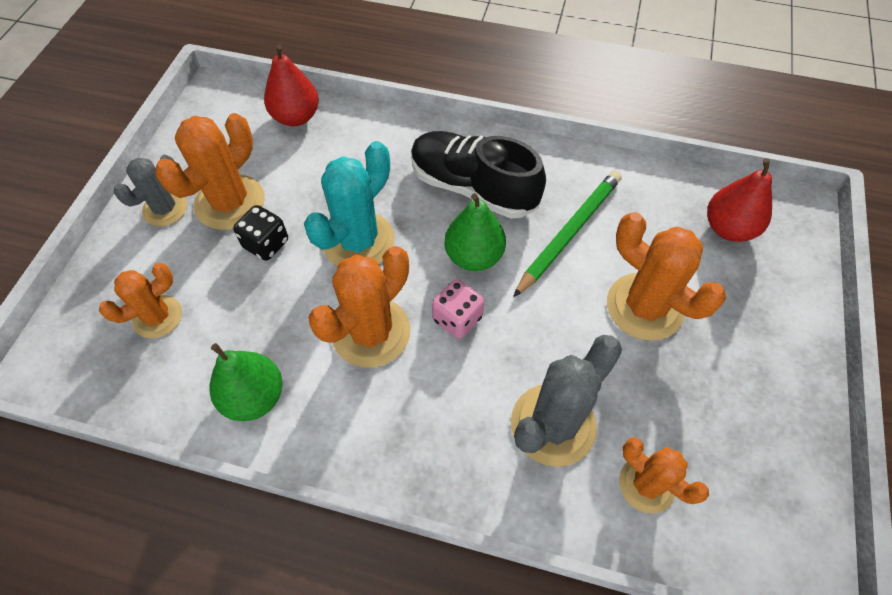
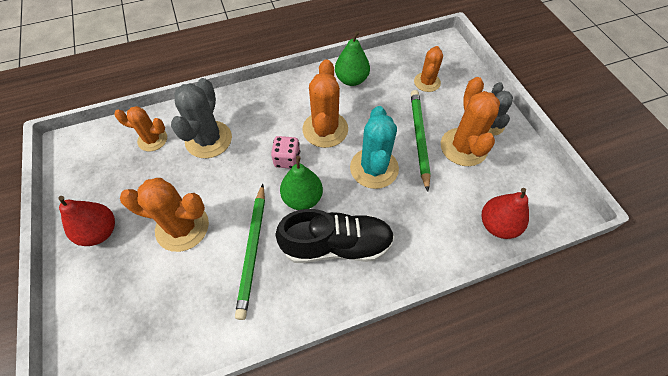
camera: 145 degrees right, 0 degrees up
(266, 244) = (419, 138): black dice -> green pencil
(728, 228) = (138, 327): red pear -> red pear (100, 232)

